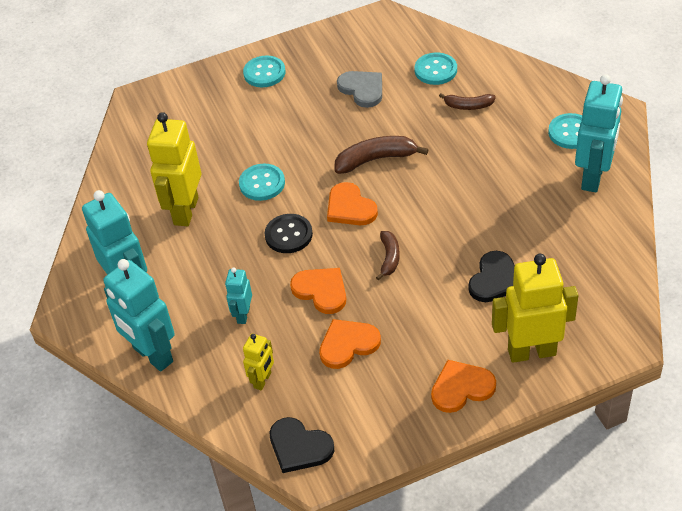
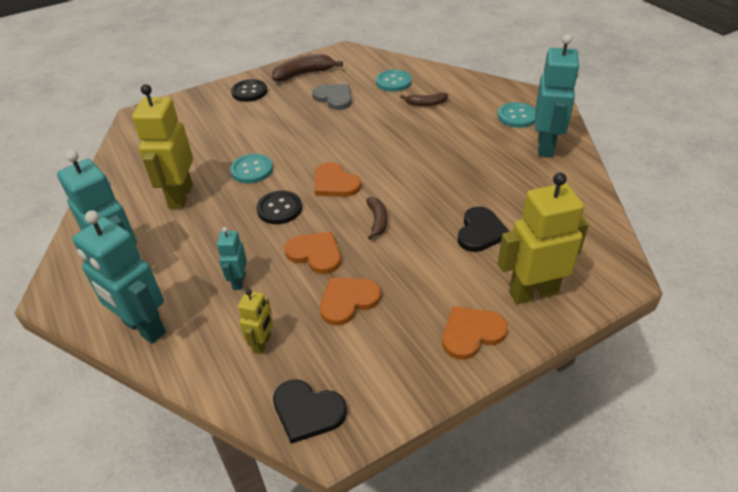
camera: 10 degrees left, 5 degrees down
(264, 73) = (249, 92): turquoise button -> black button
(376, 159) = (353, 145): brown banana -> brown banana (304, 74)

